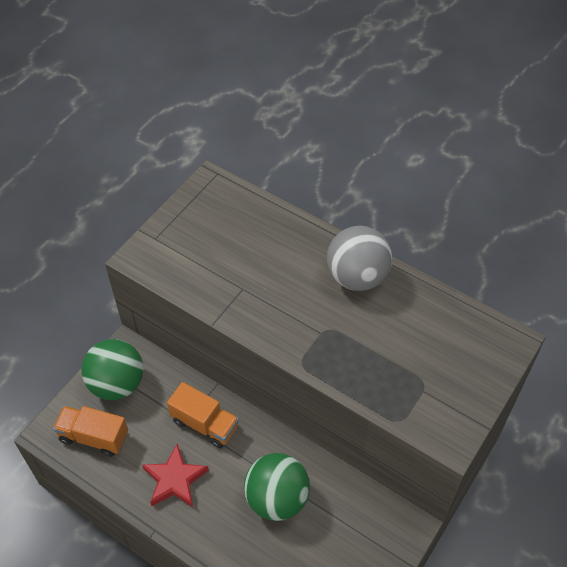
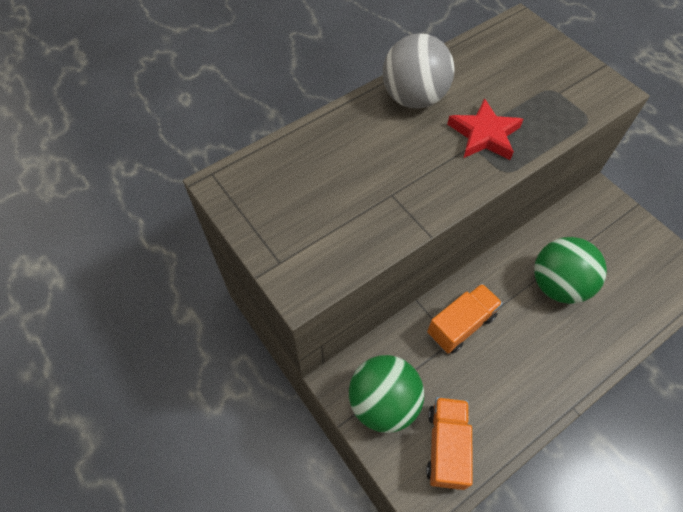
camera: 70 degrees left, 5 degrees up
(94, 437) = (446, 446): orange truck -> orange truck turned 150 degrees clockwise
(175, 480) = (519, 372): red star -> red star (484, 135)

